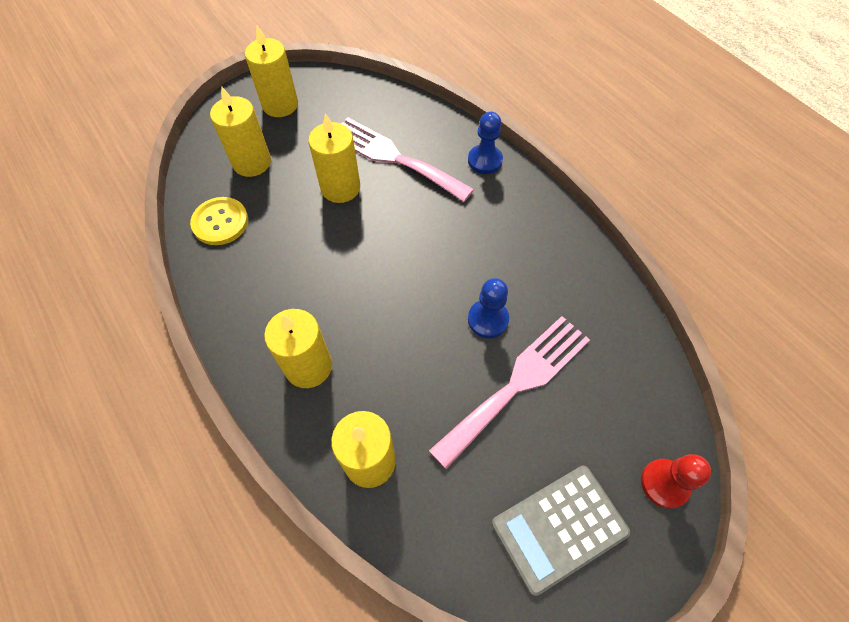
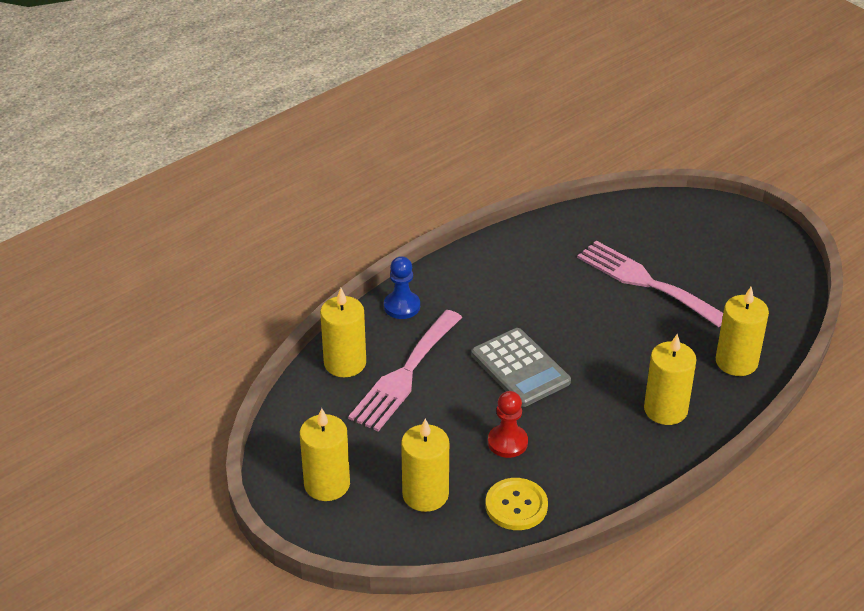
camera: 95 degrees left, 20 degrees down
(340, 188) = (453, 413): yellow candle -> yellow candle (345, 363)
(488, 319) = (589, 300): blue pawn -> none
(559, 527) = (750, 261): grey calculator -> grey calculator (520, 368)
(664, 483) = (701, 211): red pawn -> red pawn (507, 442)

